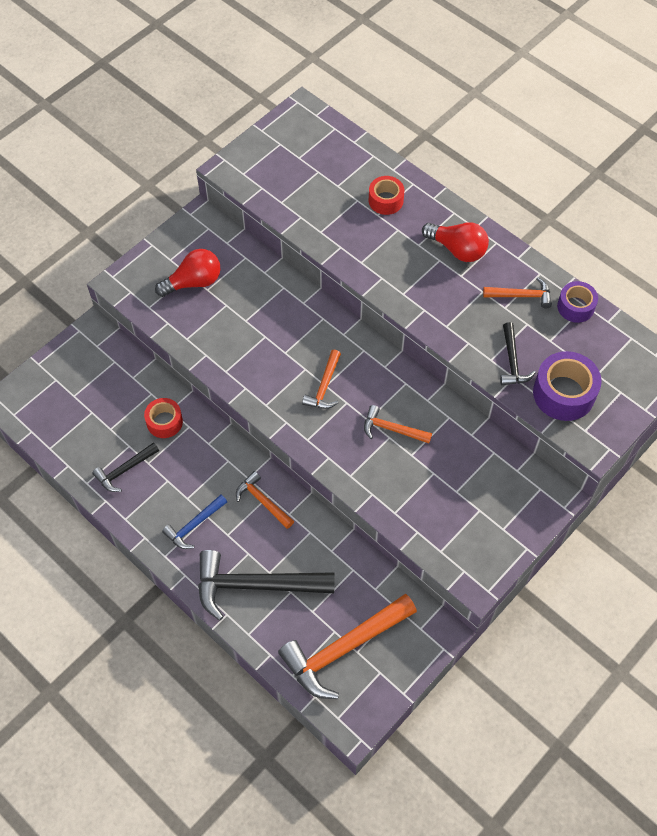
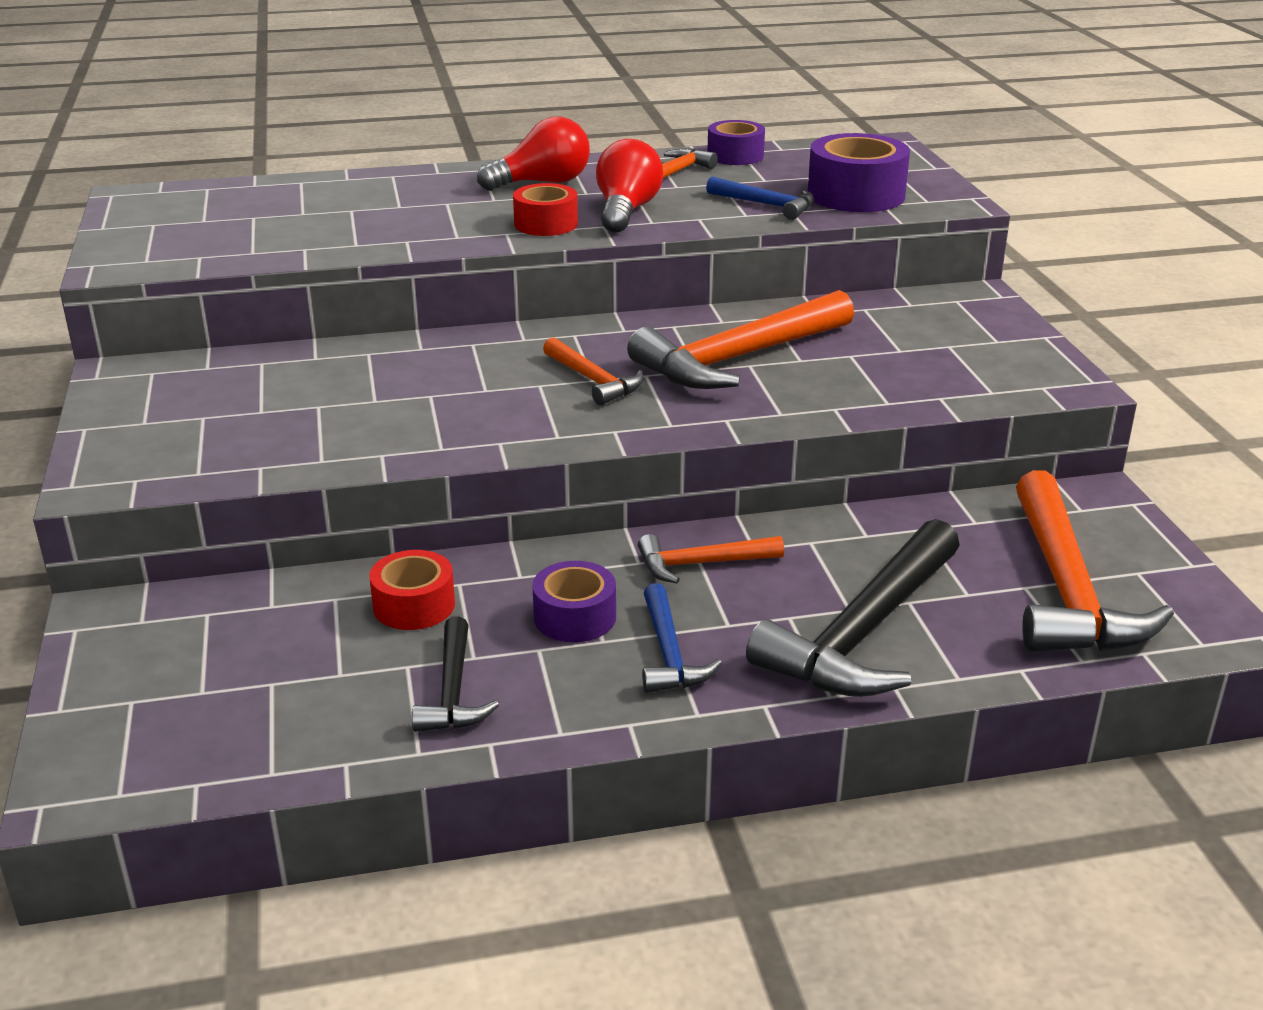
camera: 55 degrees left, 30 degrees down
(193, 282) = (226, 417): red light bulb -> red light bulb (626, 211)
(195, 479) = (575, 617): none -> purple tape
(385, 200) = (387, 195): red tape -> red tape (546, 224)
(392, 429) = (738, 358): orange hammer -> orange hammer, size x1.93
(512, 361) = (766, 205): black hammer -> blue hammer

